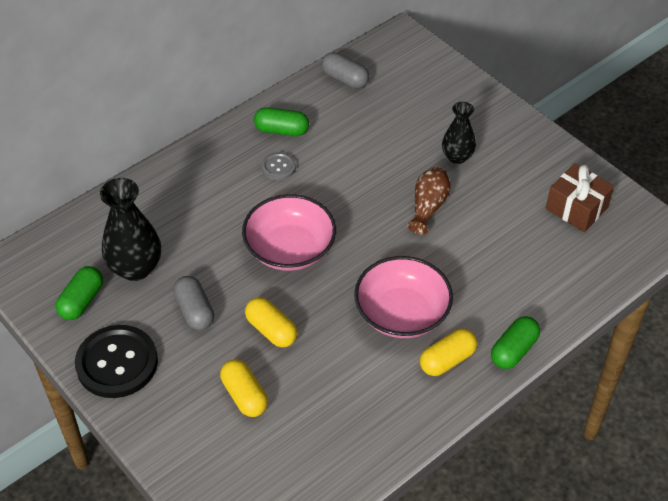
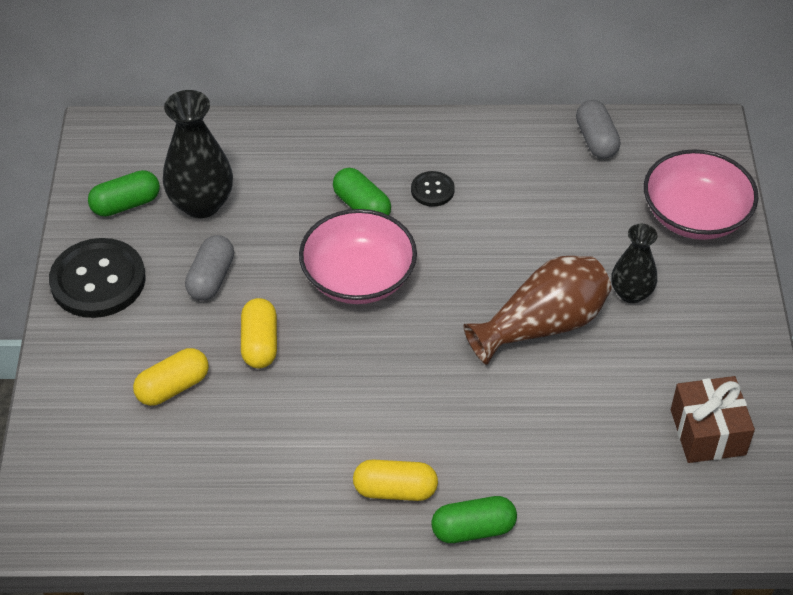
camera: 40 degrees right, 0 degrees up
(244, 395) = (173, 387): yellow capsule -> yellow capsule turned 45 degrees clockwise
(278, 167) = (432, 190): grey button -> black button
(281, 130) = (474, 155): green capsule -> green capsule (362, 206)
(402, 313) = (400, 413): pink bowl -> pink bowl (695, 215)
(428, 207) = (542, 325): brown vase -> brown vase, size x1.59

